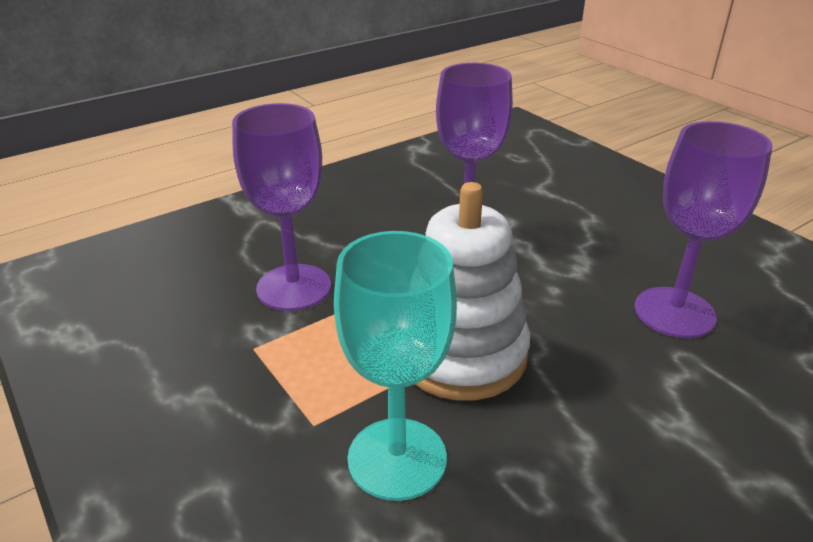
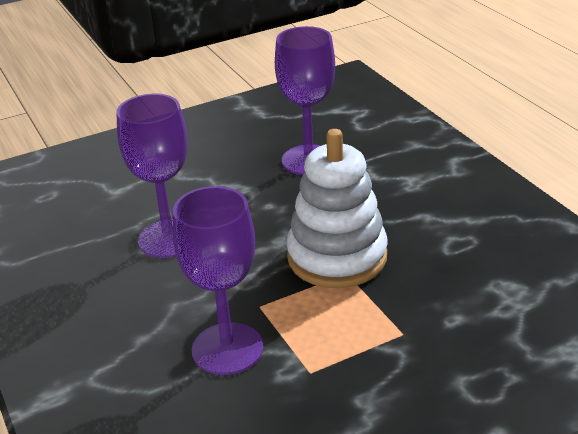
camera: 80 degrees left, 0 degrees up
(397, 458) = (436, 293): turquoise goblet -> none

